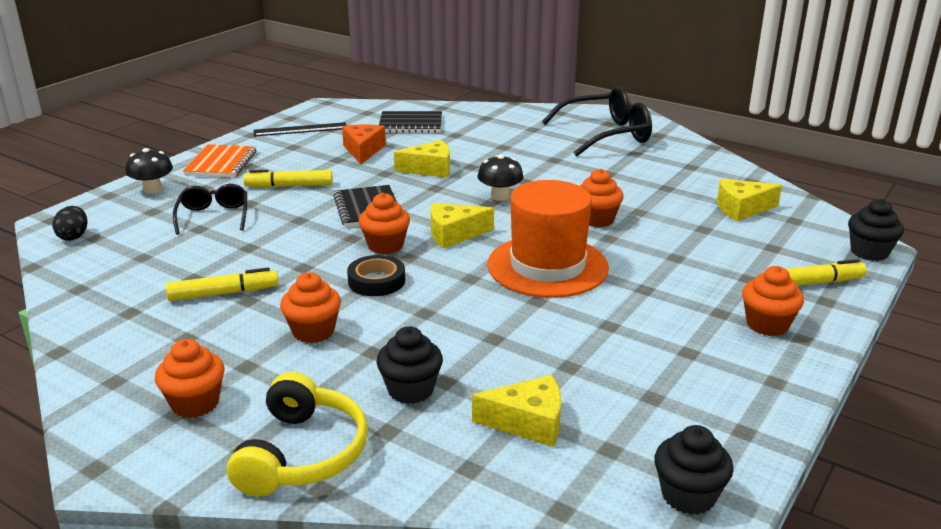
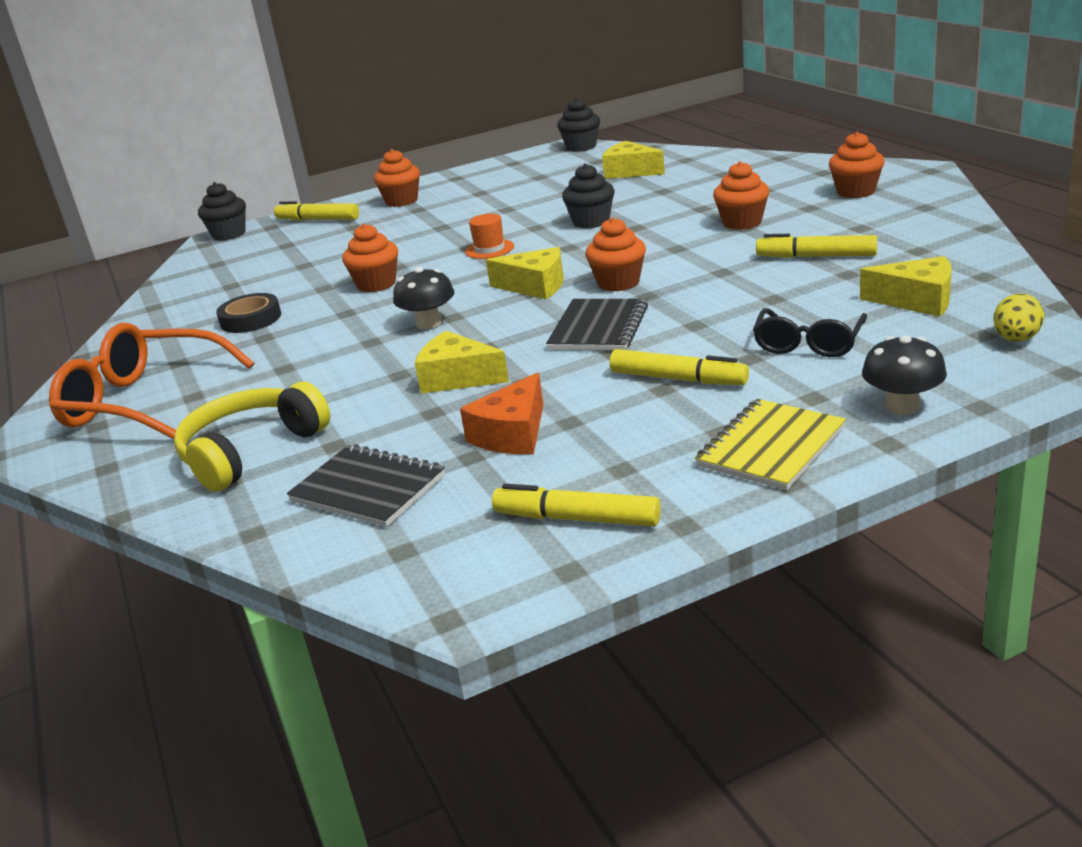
camera: 145 degrees left, 0 degrees up
(74, 236) = (1016, 339): black egg -> yellow egg
(221, 163) = (771, 447): orange notebook -> yellow notebook
(300, 129) = (577, 519): black ruler -> yellow marker
(302, 454) = (785, 168): yellow headphones -> yellow headphones (251, 451)
(376, 281) = (657, 252): black tape -> black tape (251, 319)
(410, 390) = (691, 188): black cupcake -> black cupcake (591, 222)
(547, 266) = (489, 249): orange hat -> orange hat, size x0.40
(606, 134) = (143, 401): black glasses -> orange glasses
(742, 209) = (232, 278): yellow cheese -> yellow cheese (917, 300)

